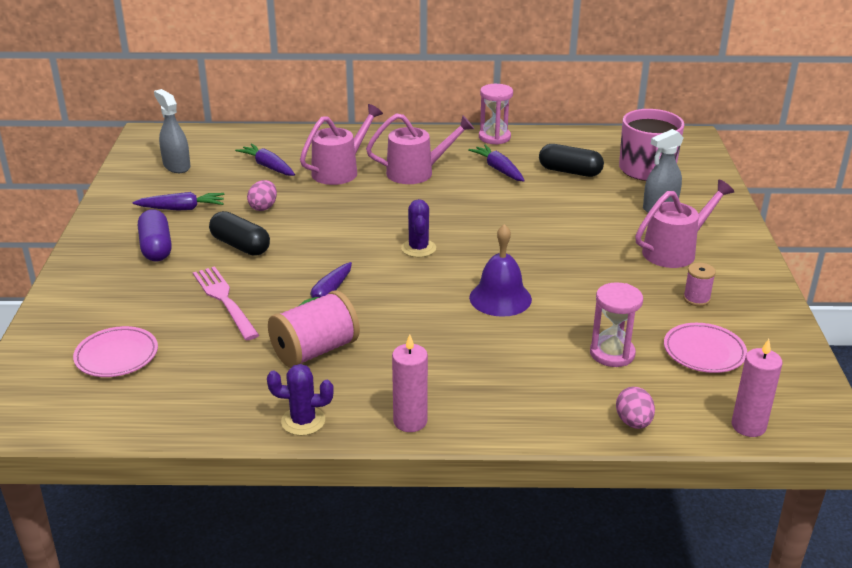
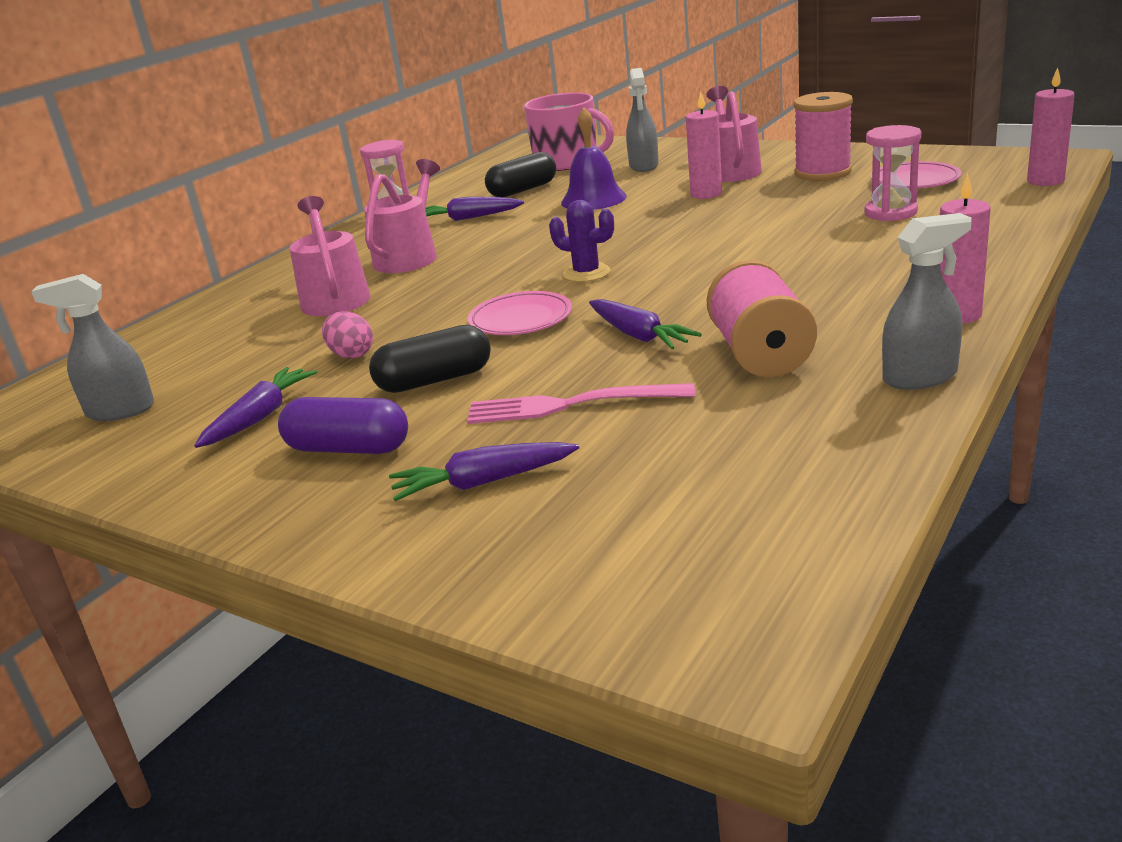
camera: 55 degrees left, 5 degrees down
(116, 356) = (640, 510): pink plate -> pink plate (521, 319)
(268, 166) = (243, 342): purple carrot -> purple carrot (483, 482)
(303, 421) = (920, 377): purple cactus -> grey spray bottle
(500, 298) = (740, 246): purple bell -> purple bell (593, 199)
(607, 254) = (706, 194): none -> pink candle
(633, 422) = (1017, 218): pink egg -> none
(696, 299) = (822, 173): pink spool -> pink spool, size x1.94

